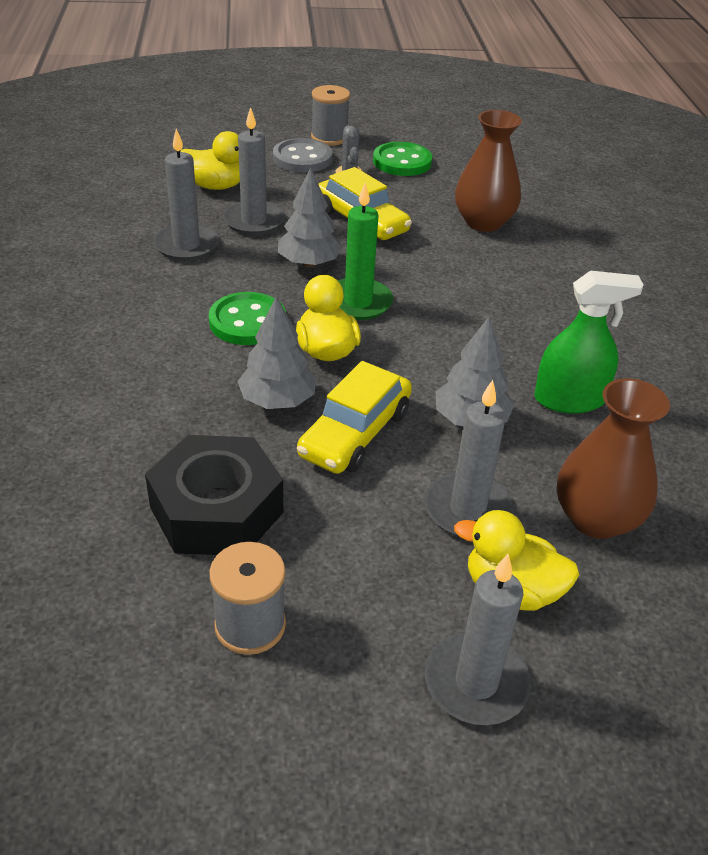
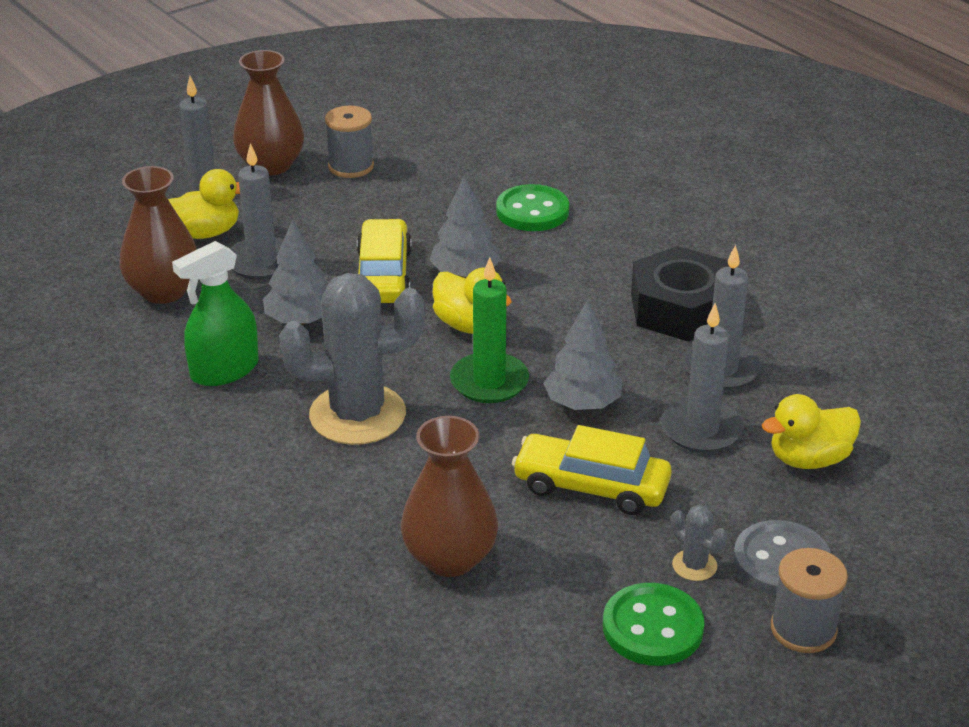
camera: 150 degrees right, 5 degrees down
(216, 510) = (430, 201): black nut -> black nut (681, 309)
(247, 322) = (564, 321): green button -> green button (532, 211)
(352, 689) = (271, 165): none -> brown vase
(479, 319) = (357, 415): none -> grey cactus

